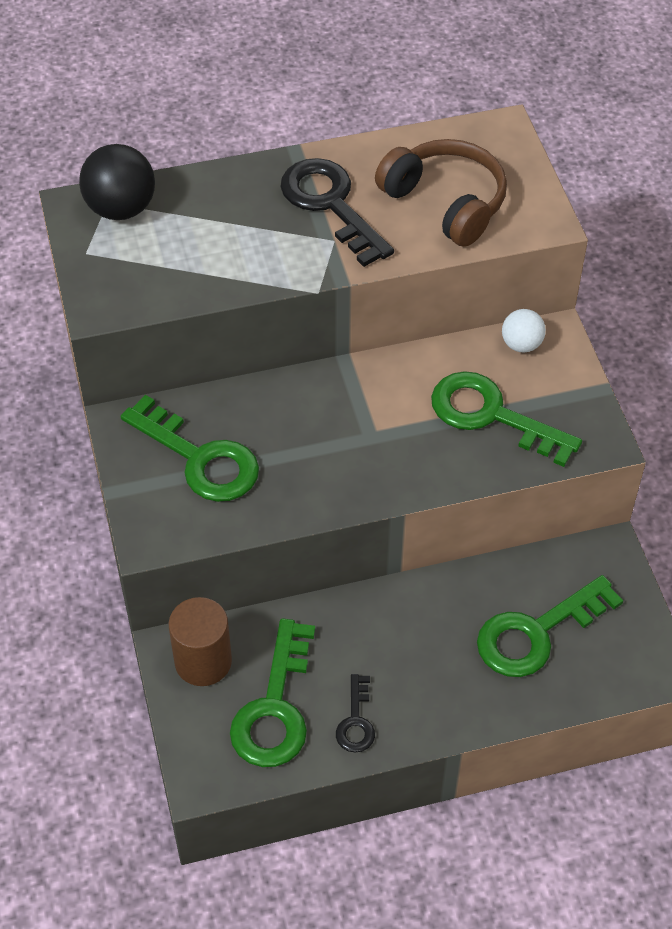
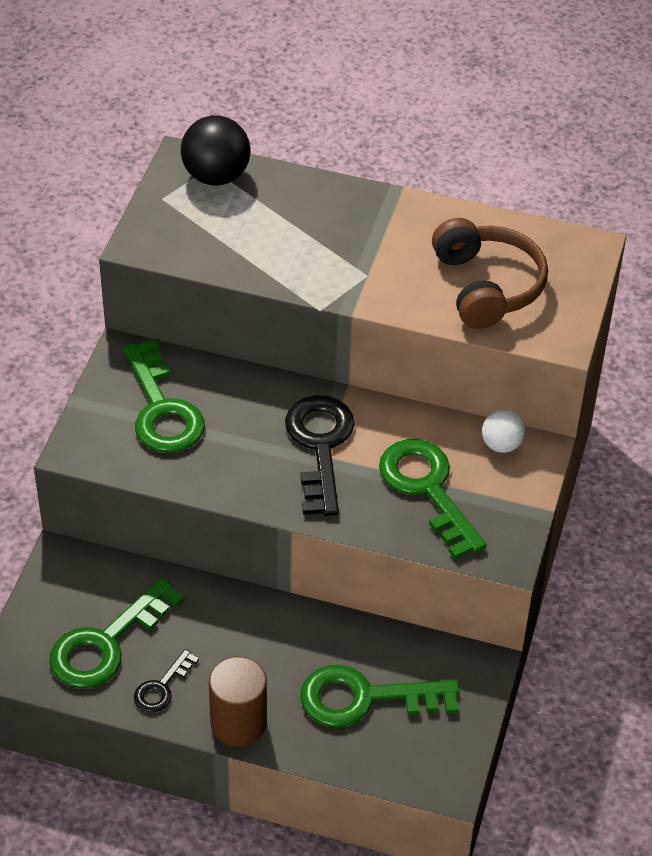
camera: 30 degrees right, 5 degrees down
(203, 661) = (78, 580): brown cylinder -> brown cylinder (238, 723)
(330, 205) = (387, 246): black key -> black key (320, 446)

